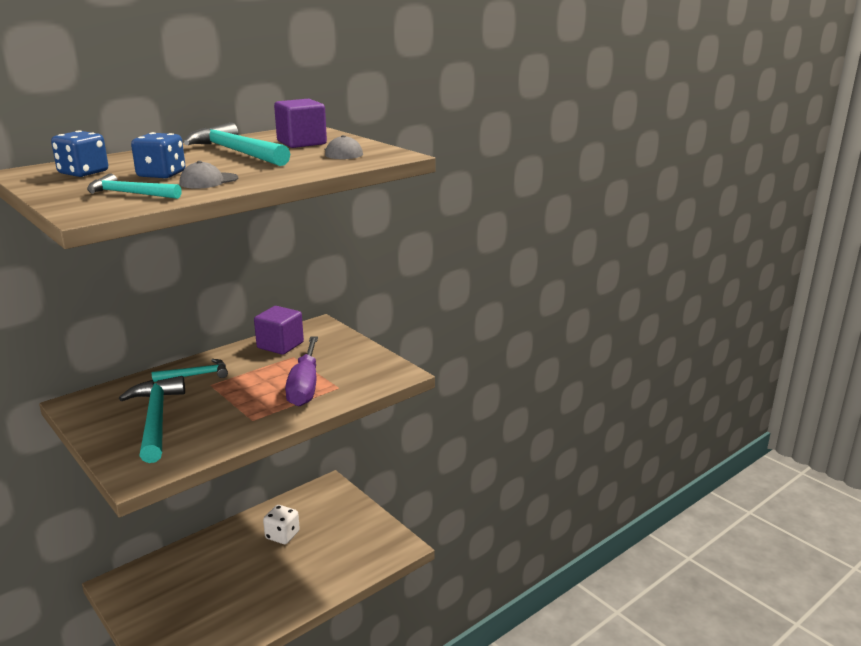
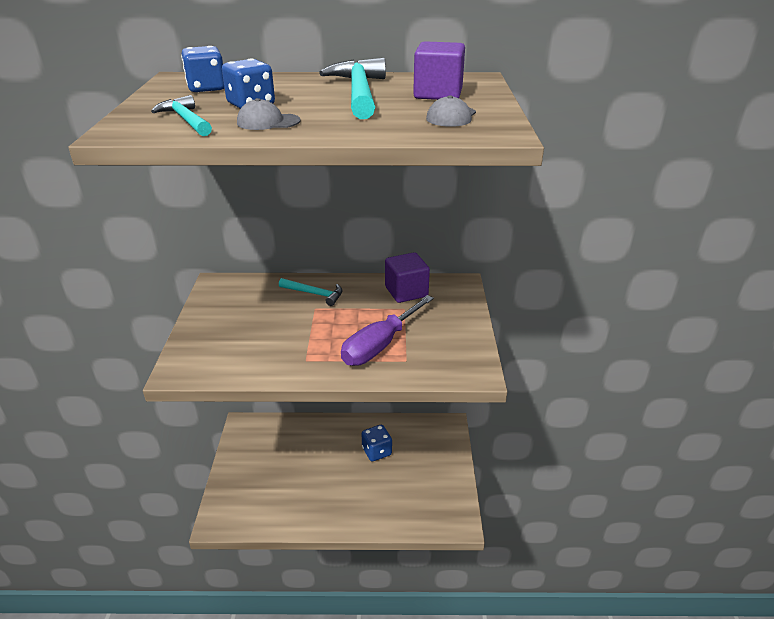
camera: 40 degrees right, 10 degrees up
(156, 419) = (246, 324): turquoise hammer -> none
(282, 535) = (376, 451): white dice -> blue dice

